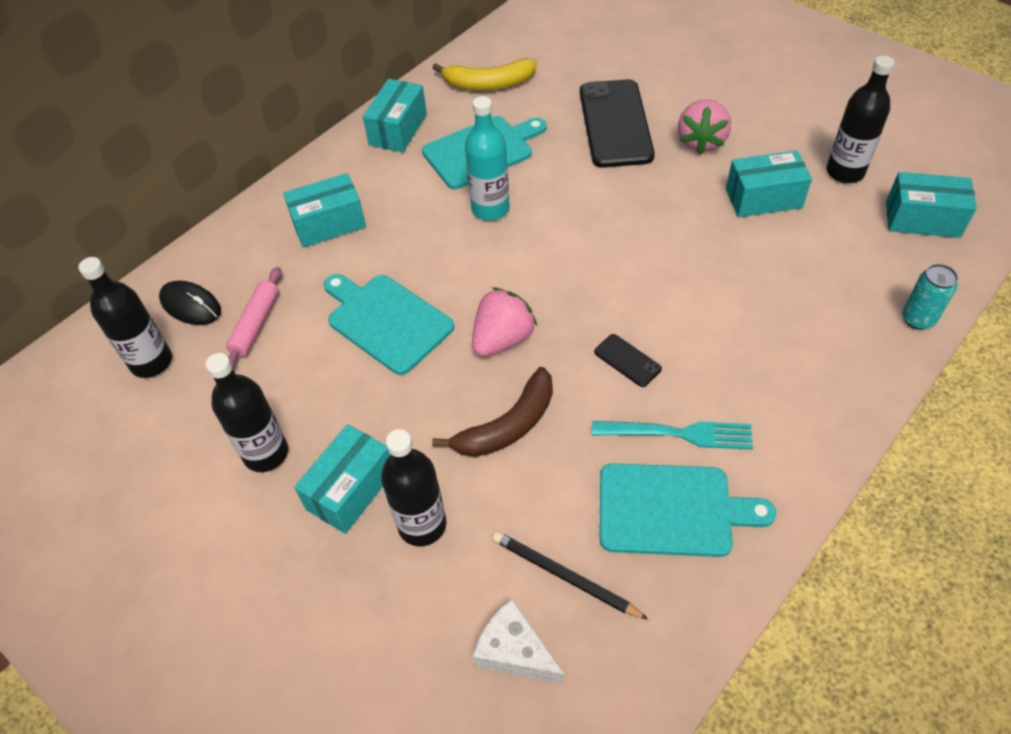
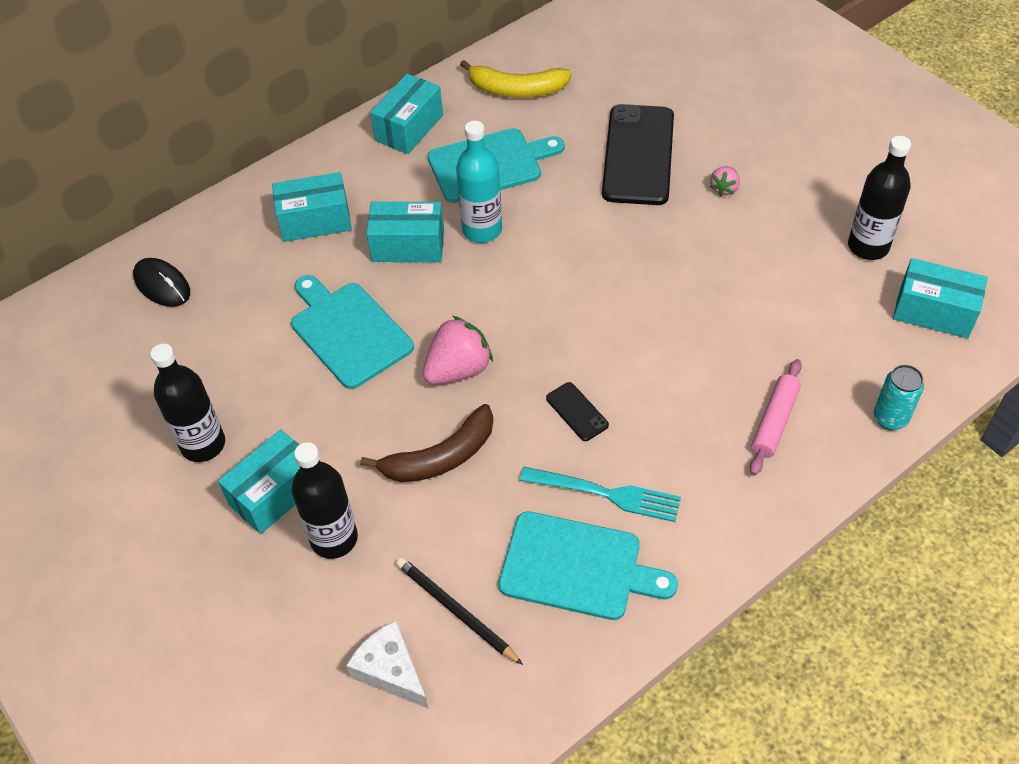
camera: 10 degrees right, 0 degrees up
(151, 362) = (114, 336): black bottle -> none
(255, 324) = (220, 314): pink rolling pin -> pink rolling pin (774, 421)
(701, 141) = (724, 188): pink strawberry -> pink strawberry, size x0.53
(763, 198) = (770, 262): turquoise box -> turquoise box (408, 246)

